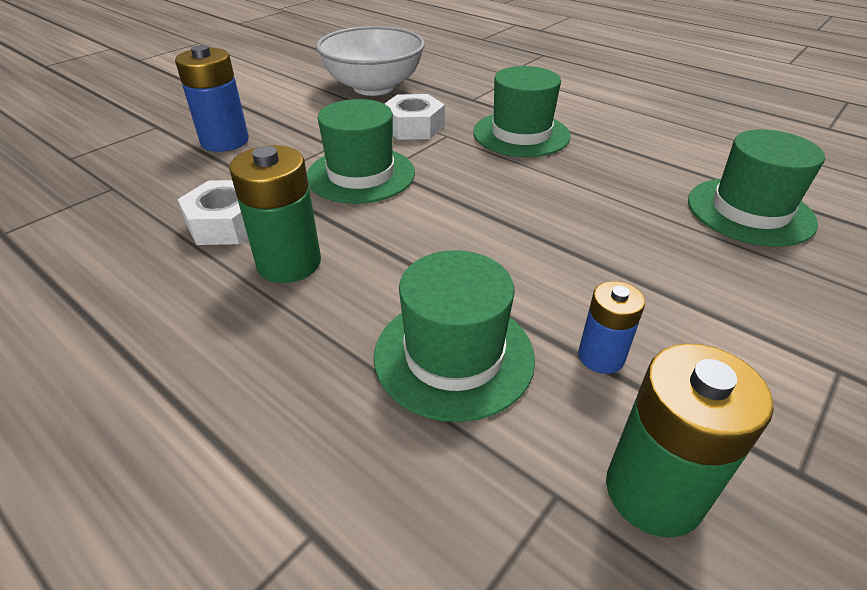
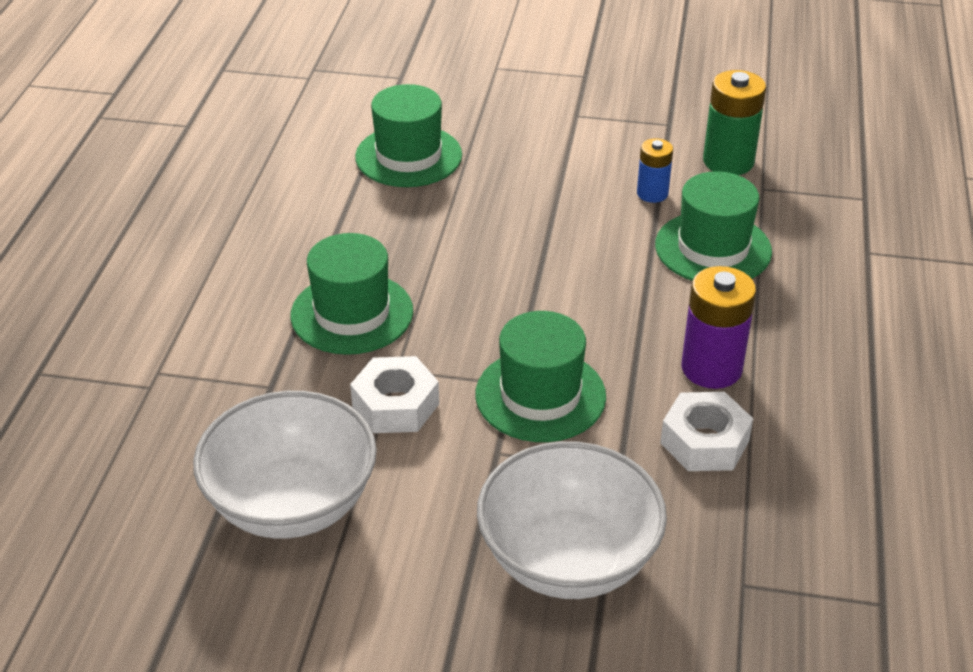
camera: 120 degrees left, 0 degrees up
(225, 141) = (568, 559): blue battery -> white bowl
(289, 263) = (711, 368): green battery -> purple battery

